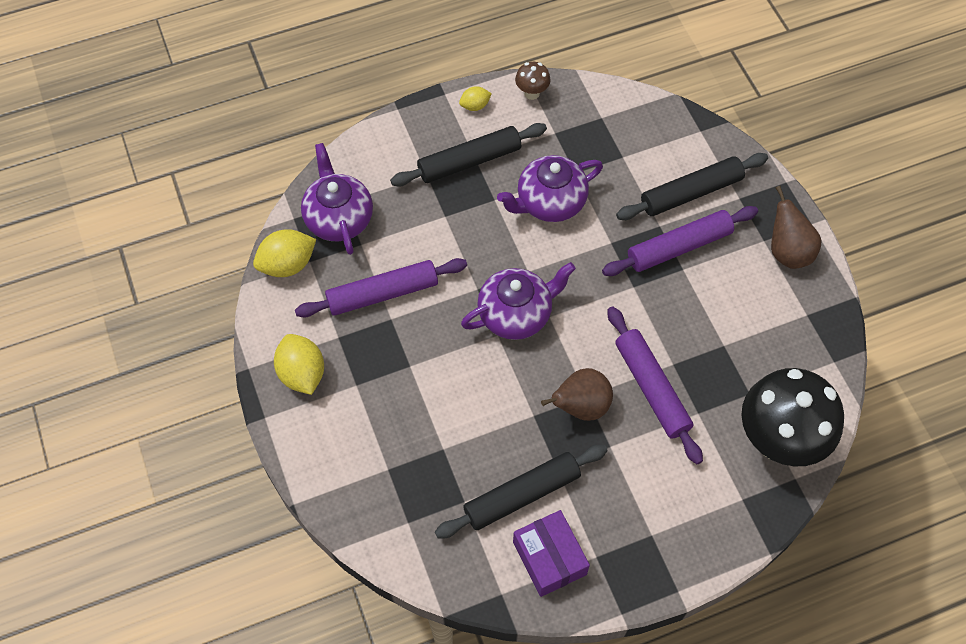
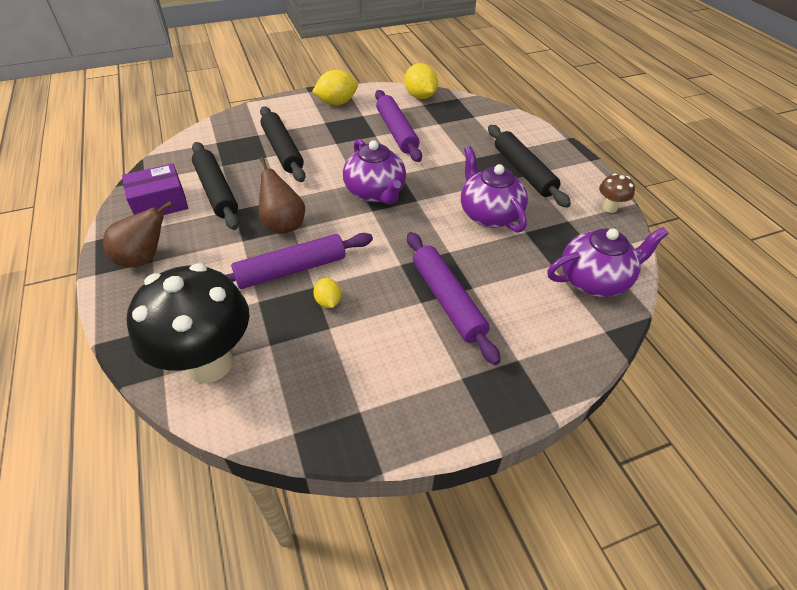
camera: 90 degrees right, 15 degrees down
(339, 218) = (459, 114): purple teapot -> purple teapot (595, 280)
(475, 106) = (583, 175): yellow lemon -> yellow lemon (328, 302)
(691, 193) = (517, 316): black rolling pin -> black rolling pin (282, 150)
(787, 252) = (447, 401): brown pear -> brown pear (144, 258)

